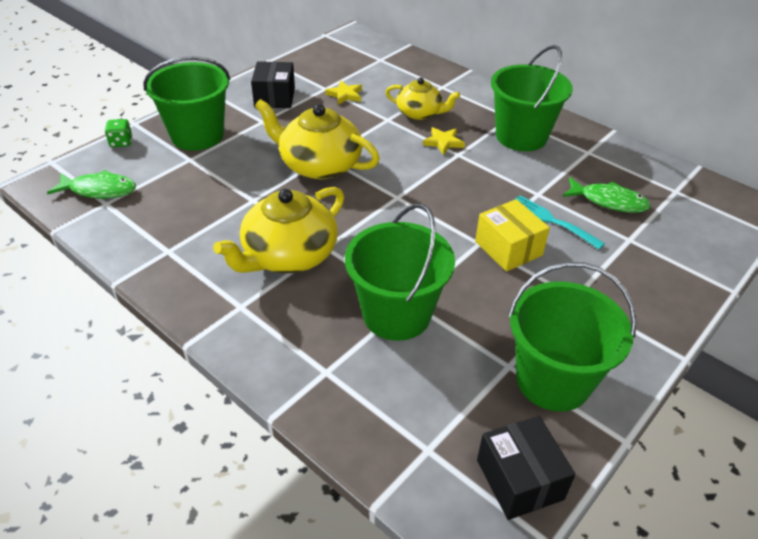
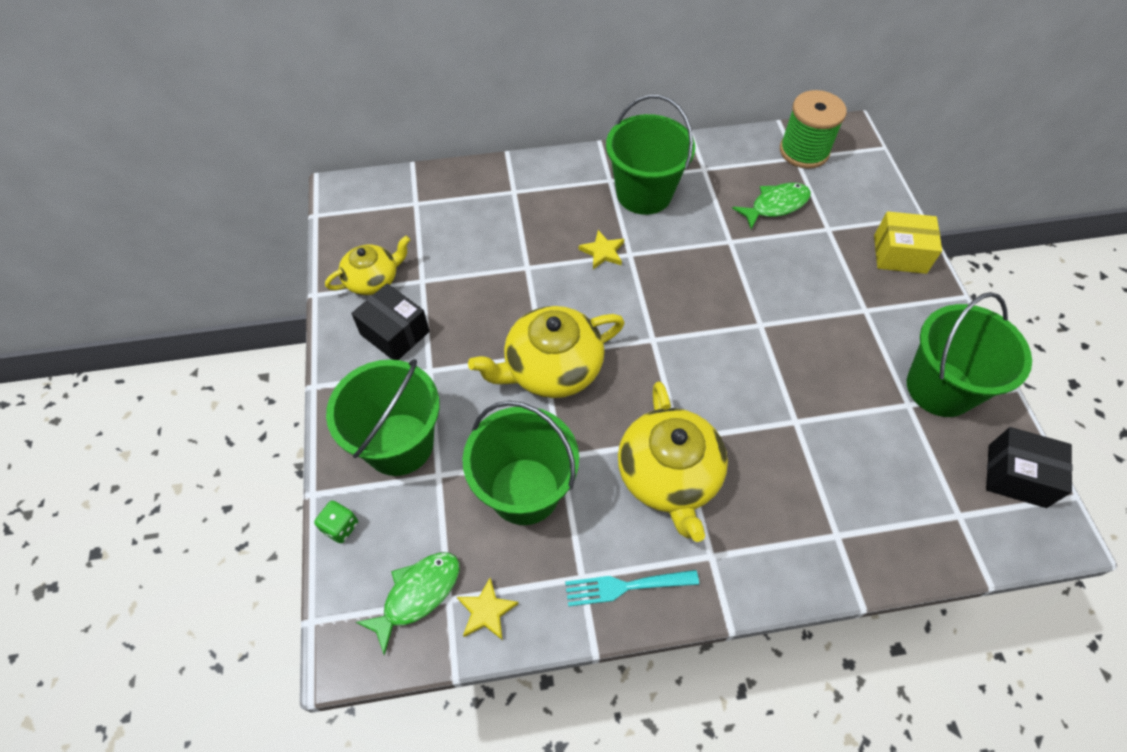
camera: 50 degrees left, 15 degrees up
(345, 95) = (451, 272): yellow star -> yellow star (486, 611)
(396, 314) = (804, 441): green bucket -> green bucket (524, 491)
(420, 113) = (541, 237): yellow teapot -> yellow teapot (373, 279)
(508, 248) = (781, 310): yellow box -> yellow box (899, 254)
(551, 220) = (770, 258): turquoise fork -> turquoise fork (625, 586)
(690, 192) = (804, 151): none -> green spool

